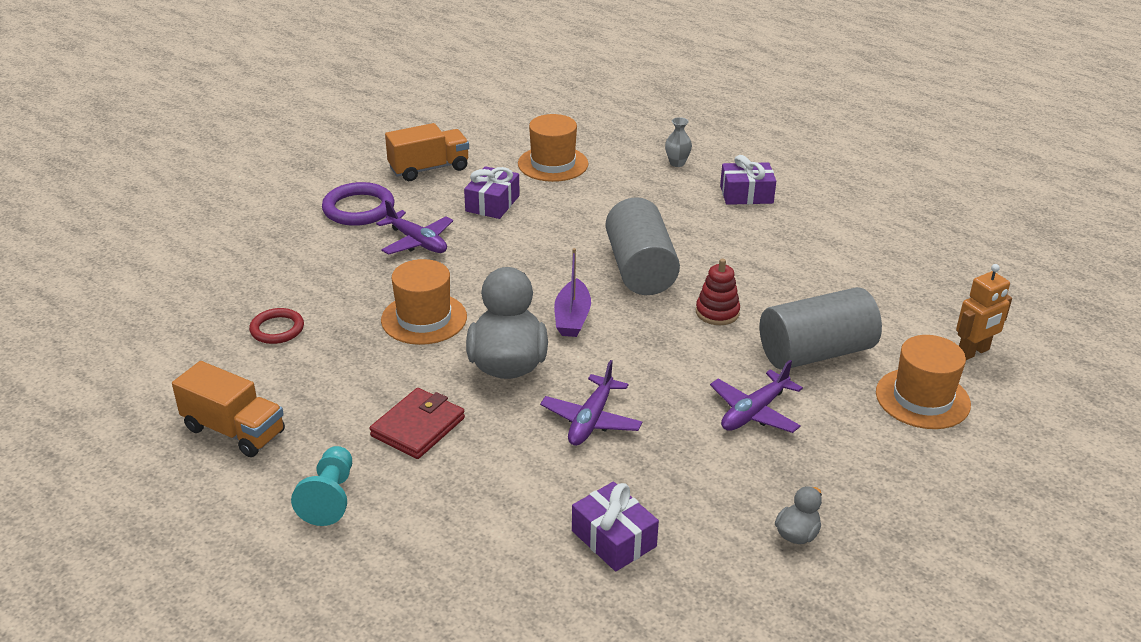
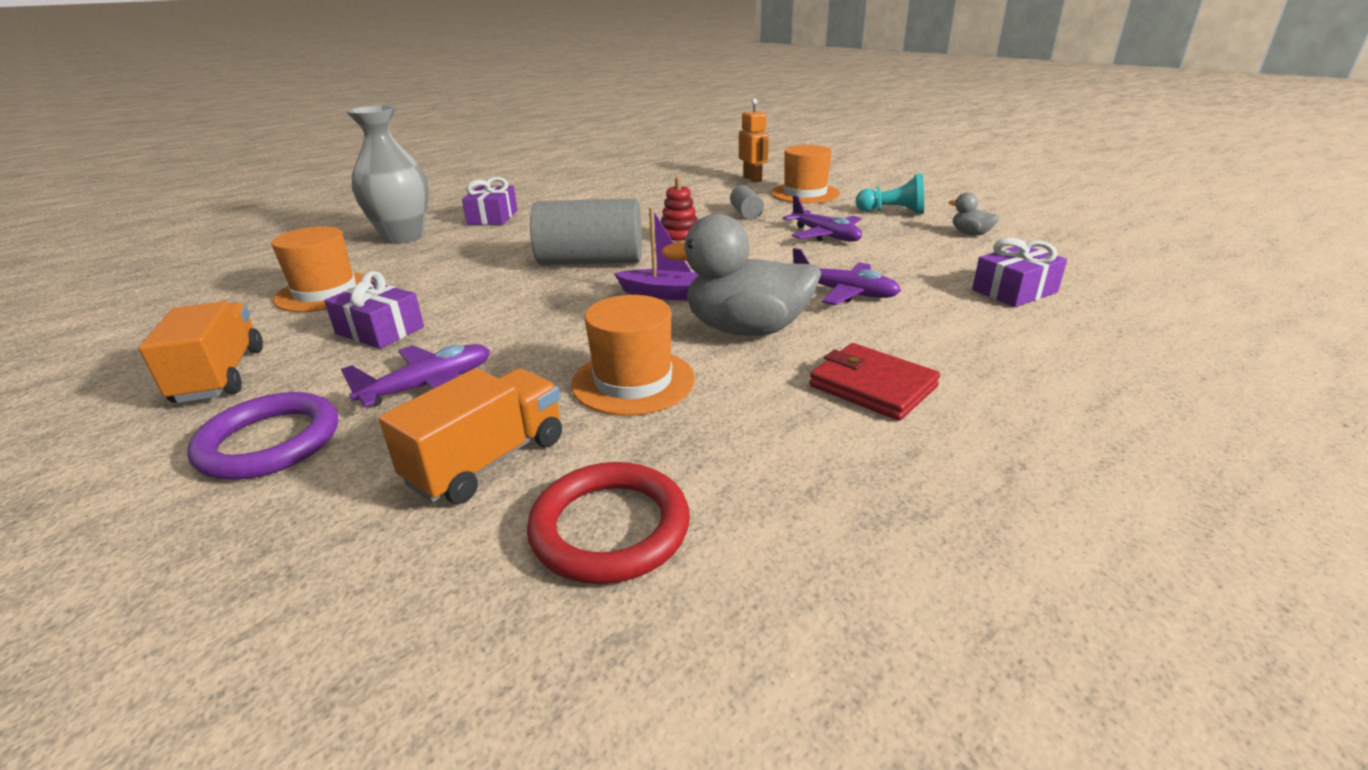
camera: 80 degrees left, 5 degrees down
(234, 431) = (917, 568): orange truck -> orange truck (488, 461)
(277, 329) = (610, 528): red ring -> red ring, size x1.55
(330, 498) = (1041, 454): turquoise pawn -> turquoise pawn (893, 212)
(677, 163) = (403, 237): grey vase -> grey vase, size x2.35
(815, 352) = (746, 214): grey cylinder -> grey cylinder, size x0.46

